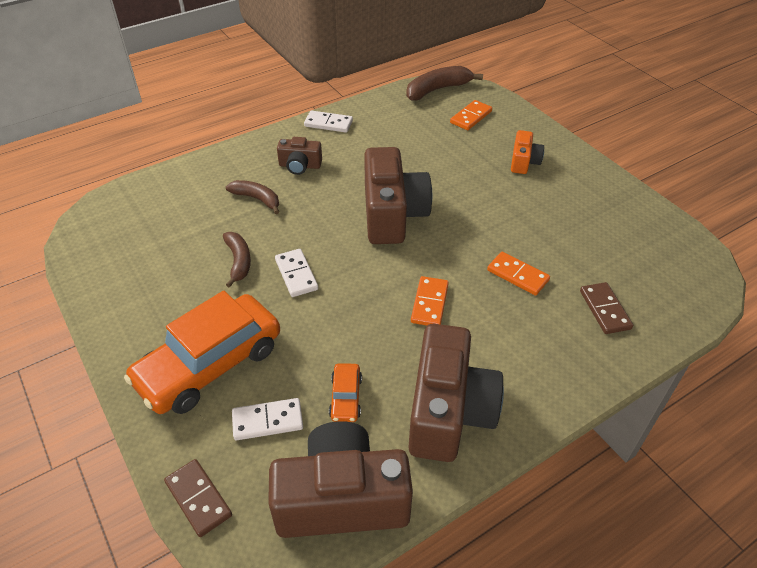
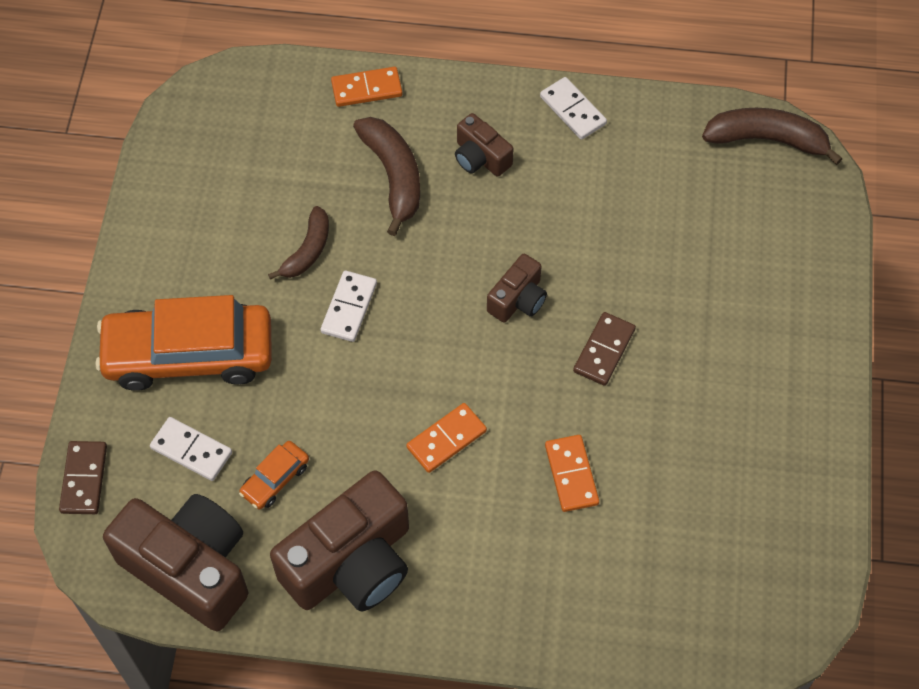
camera: 40 degrees right, 15 degrees up
(257, 199) = (393, 176): brown banana -> brown banana, size x1.52
(392, 214) = (518, 299): brown camera -> brown camera, size x0.50
(471, 117) = (761, 215): orange domino -> orange domino (366, 89)
(524, 162) = (750, 331): orange camera -> none
(604, 310) = (617, 582): brown domino -> brown domino (604, 350)

